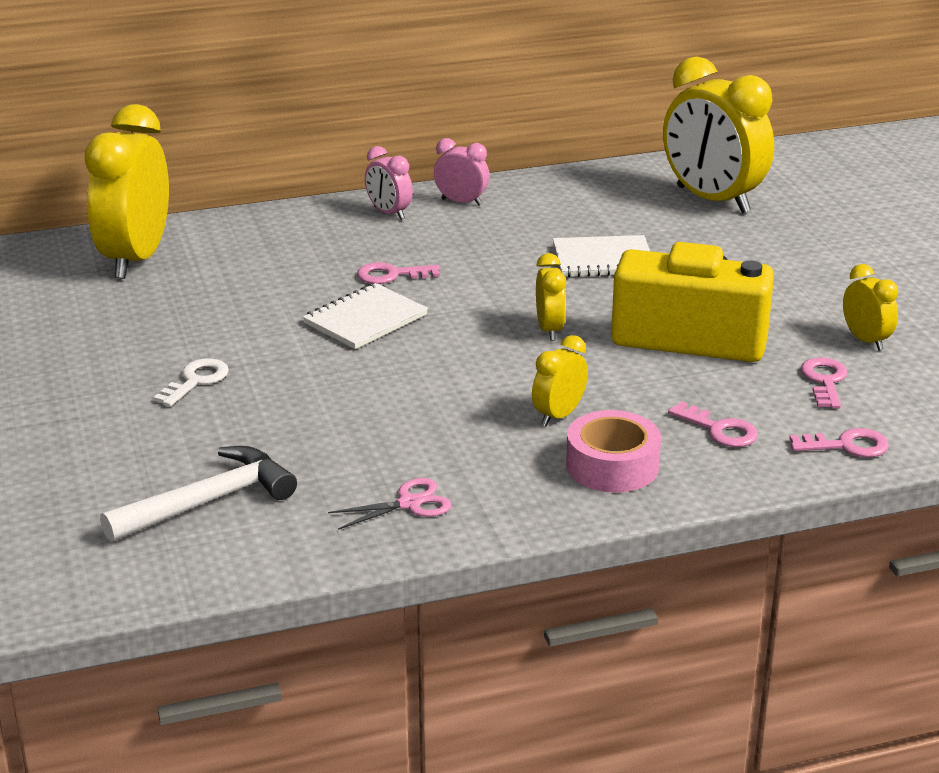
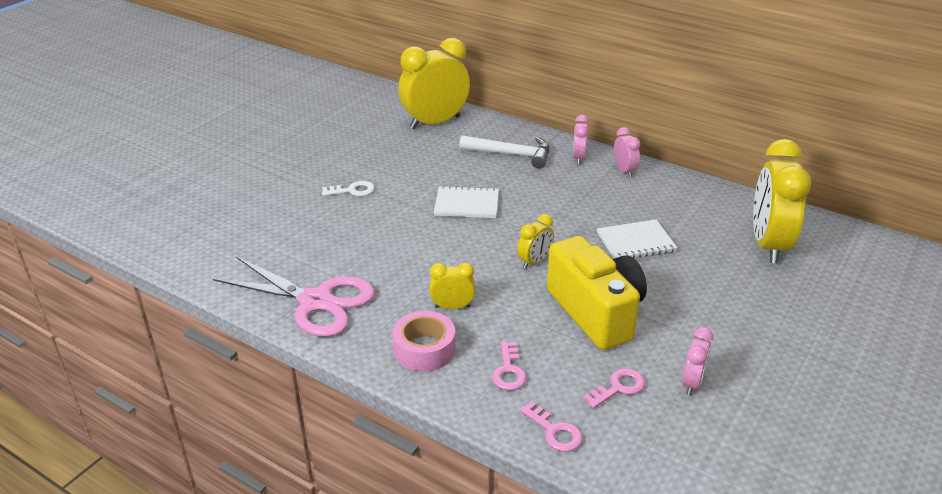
camera: 50 degrees right, 5 degrees up
(208, 501) = (258, 245): white hammer -> white hammer (511, 154)
(391, 275) = (519, 189): pink key -> none
(409, 503) = (315, 301): pink scissors -> pink scissors, size x2.31
(603, 259) = (635, 242): white notebook -> white notebook turned 60 degrees counterclockwise
(866, 340) = (692, 383): yellow clock -> pink clock

